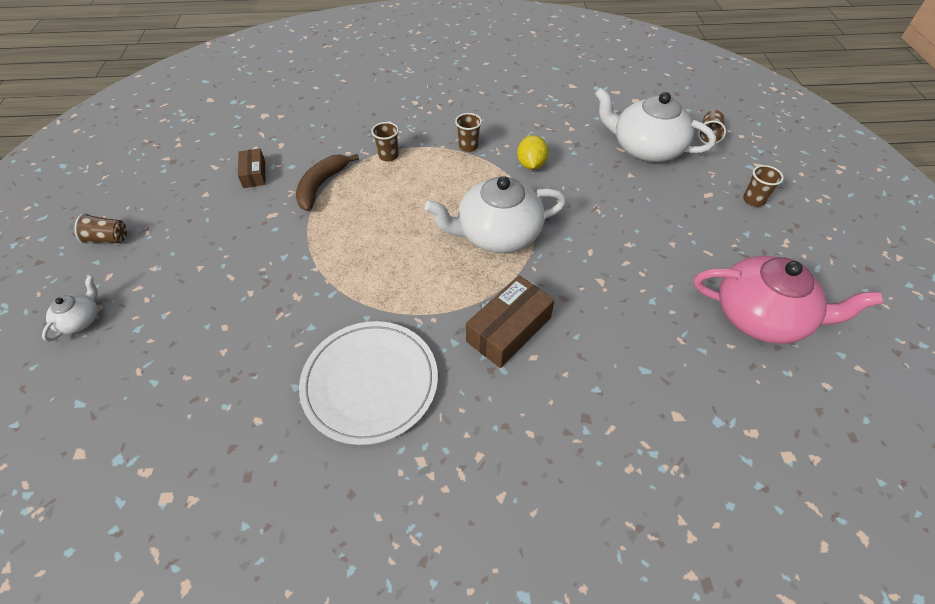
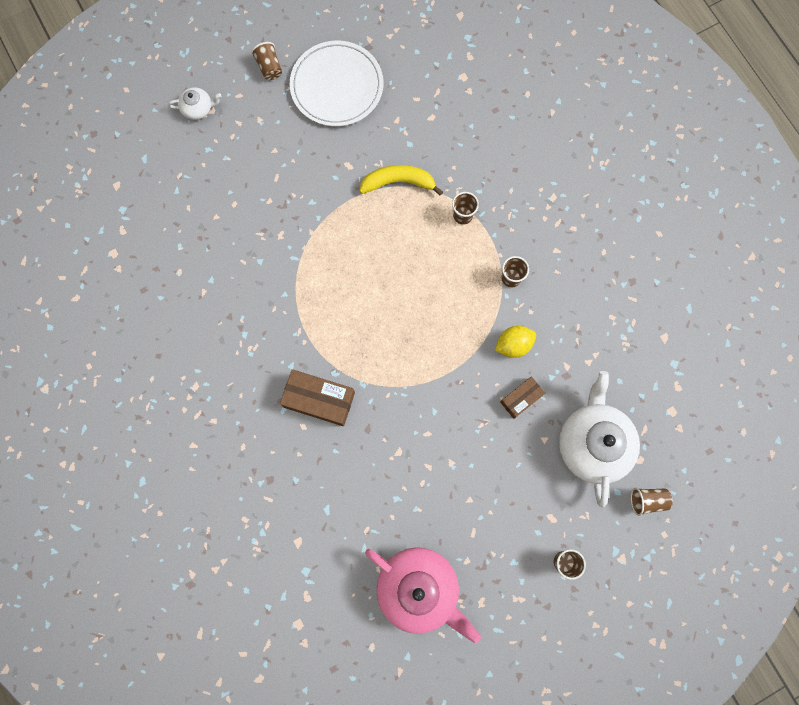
camera: 65 degrees right, 25 degrees up
(254, 174) = (385, 121): brown box -> brown box (521, 398)
(321, 185) = (398, 182): brown banana -> yellow banana
(370, 383) = (234, 326): white plate -> white plate (337, 86)
(497, 234) = (411, 351): white teapot -> none
(761, 316) = (419, 589): pink teapot -> pink teapot turned 45 degrees counterclockwise

